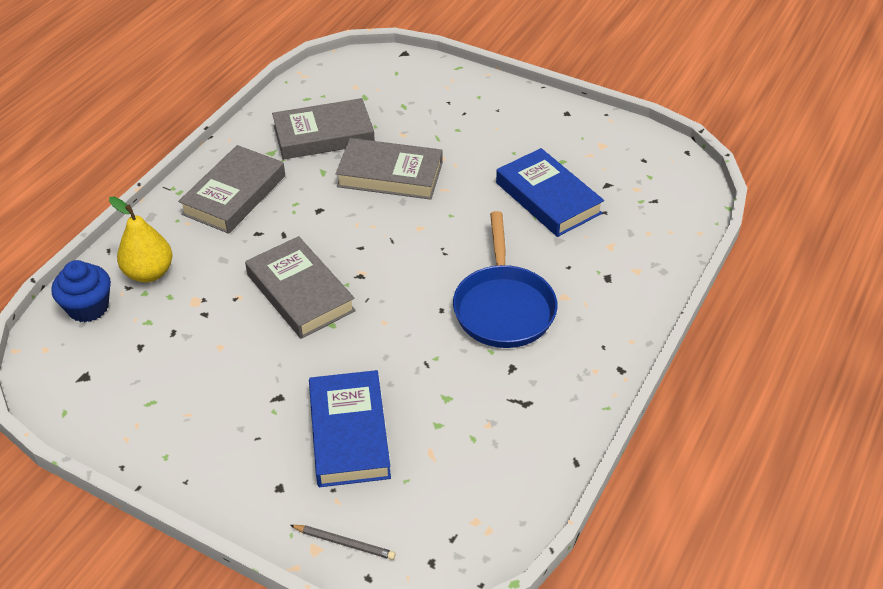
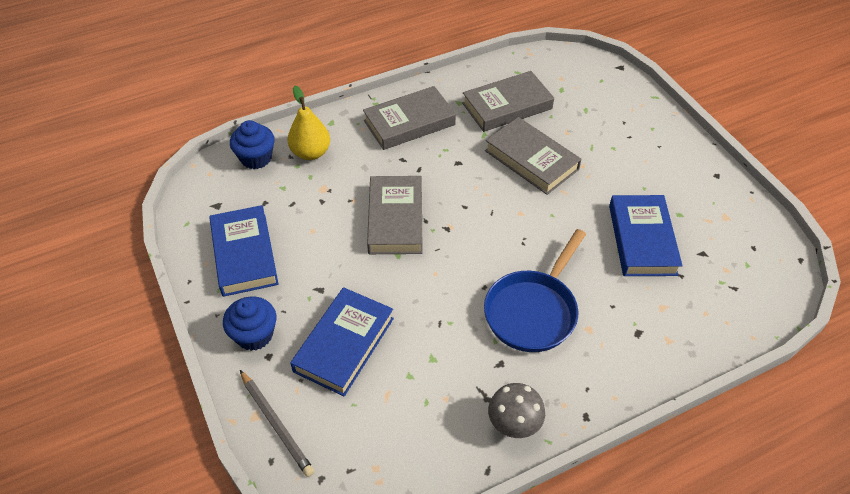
camera: 35 degrees right, 5 degrees up
(163, 408) = (244, 254): none -> blue book
(246, 477) = (254, 335): none -> blue cupcake
(324, 135) = (507, 106): grey book -> grey book turned 45 degrees counterclockwise
(344, 543) = (276, 424): grey pencil -> grey pencil, size x1.51
(566, 411) = (514, 424): none -> grey mushroom

